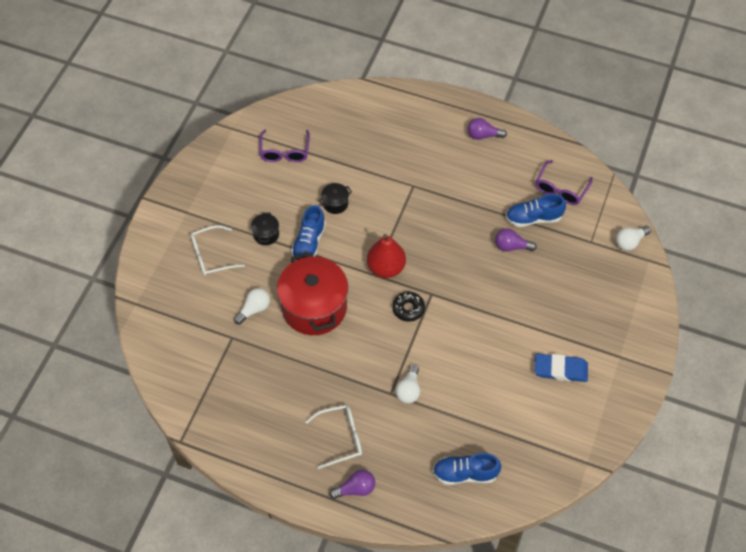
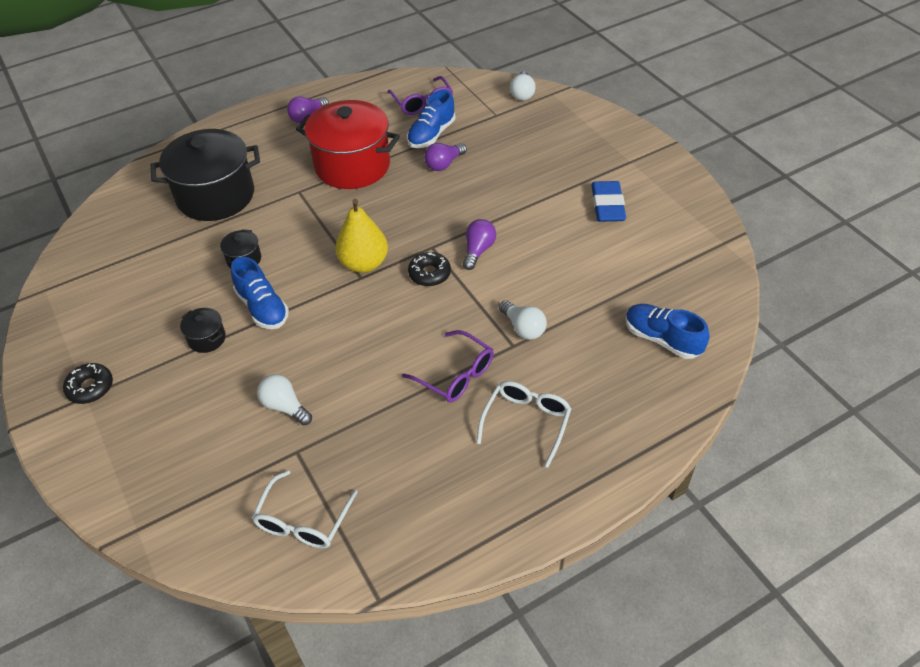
camera: 50 degrees left, 10 degrees down
(193, 209) = (90, 387): none -> black donut
(212, 256) = (170, 406): white glasses -> white glasses (303, 520)
(254, 309) = (285, 407): white light bulb -> white light bulb turned 45 degrees counterclockwise
(284, 151) = (131, 263): purple glasses -> purple glasses (455, 374)
(314, 307) = (343, 350): red pot -> red pot (352, 166)
(355, 489) = (603, 446): purple light bulb -> purple light bulb (478, 250)
(370, 146) = (215, 196): none -> black pot
(386, 267) = (364, 263): red pear -> yellow pear
(465, 473) = (662, 339): blue shoe -> blue shoe turned 90 degrees clockwise
(560, 369) = (607, 205): blue eraser -> blue eraser turned 45 degrees counterclockwise

